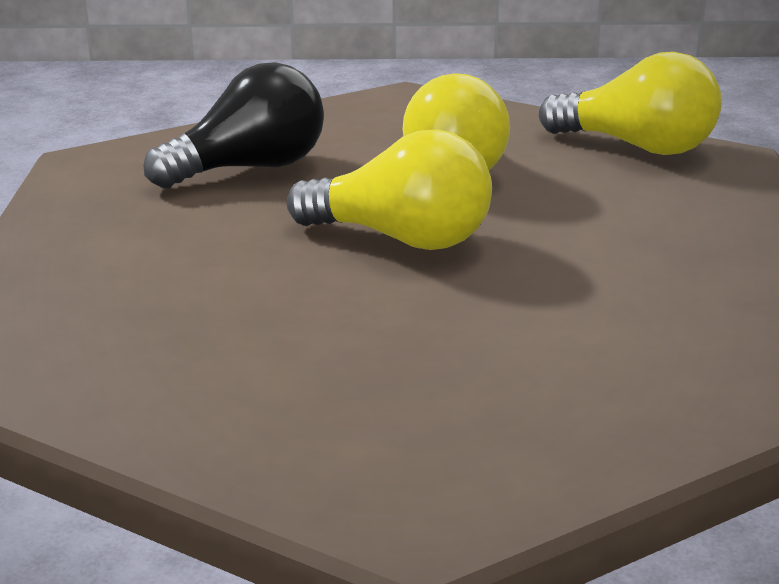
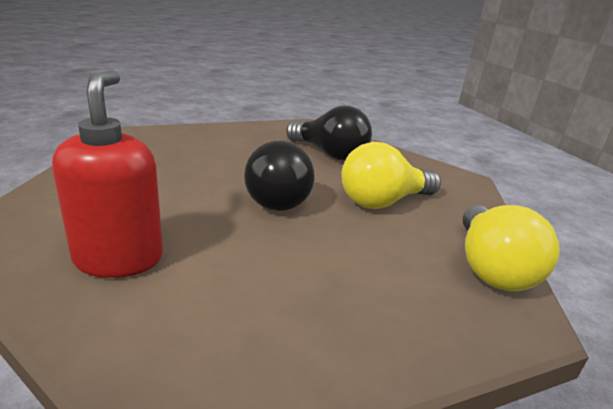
camera: 65 degrees right, 0 degrees up
(401, 239) = (277, 197): yellow light bulb -> black light bulb
(549, 384) = (119, 258): none -> red soap dispenser

